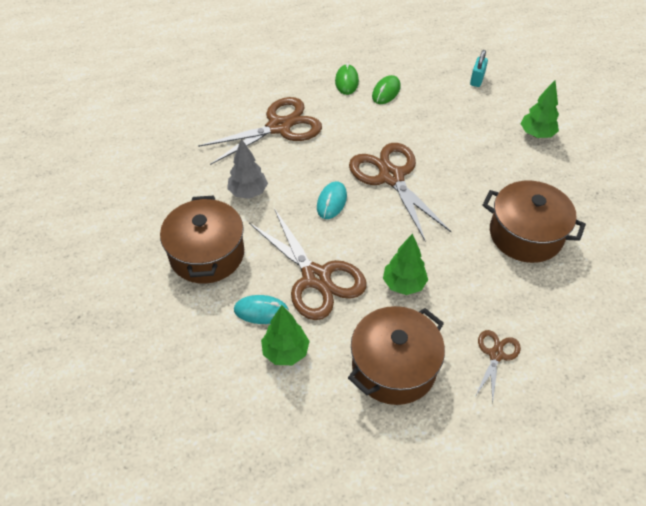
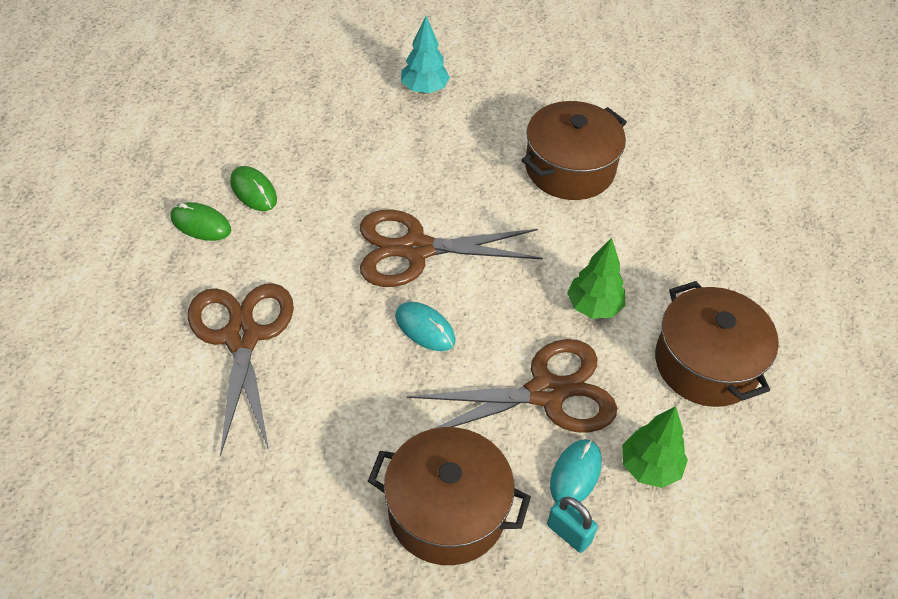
camera: 70 degrees left, 0 degrees up
(248, 192) = (354, 420): grey tree -> none
(477, 80) = (296, 96): turquoise padlock -> turquoise padlock (569, 533)
(496, 355) = (719, 266): brown scissors -> none
(536, 134) = (424, 89): green tree -> turquoise tree

